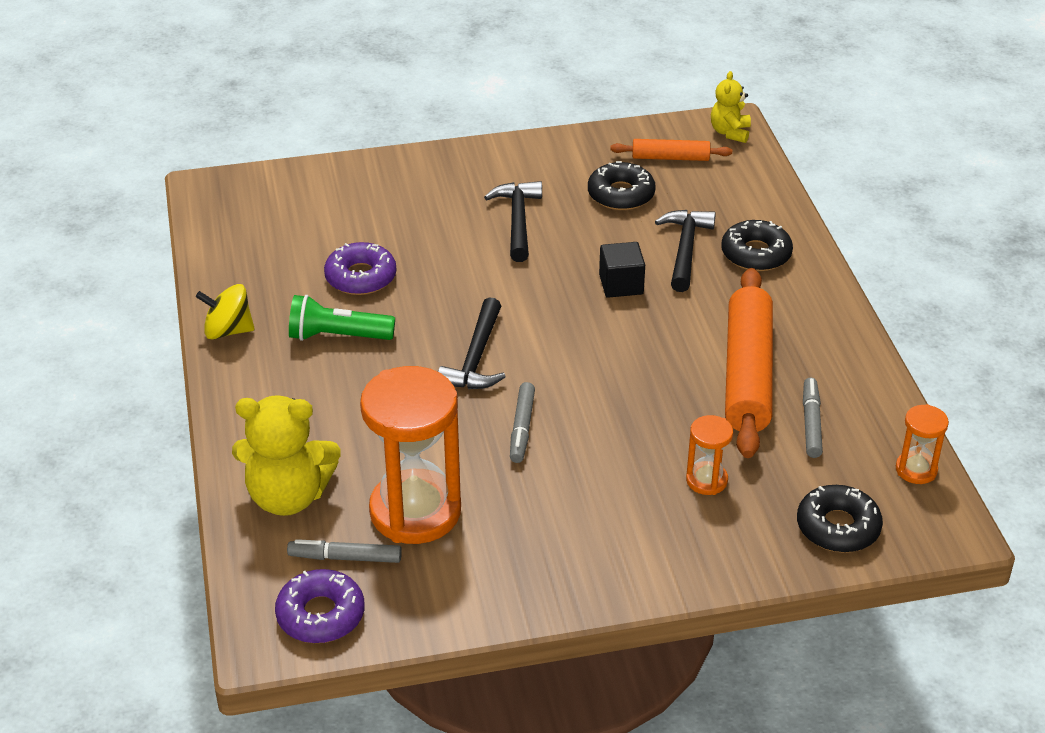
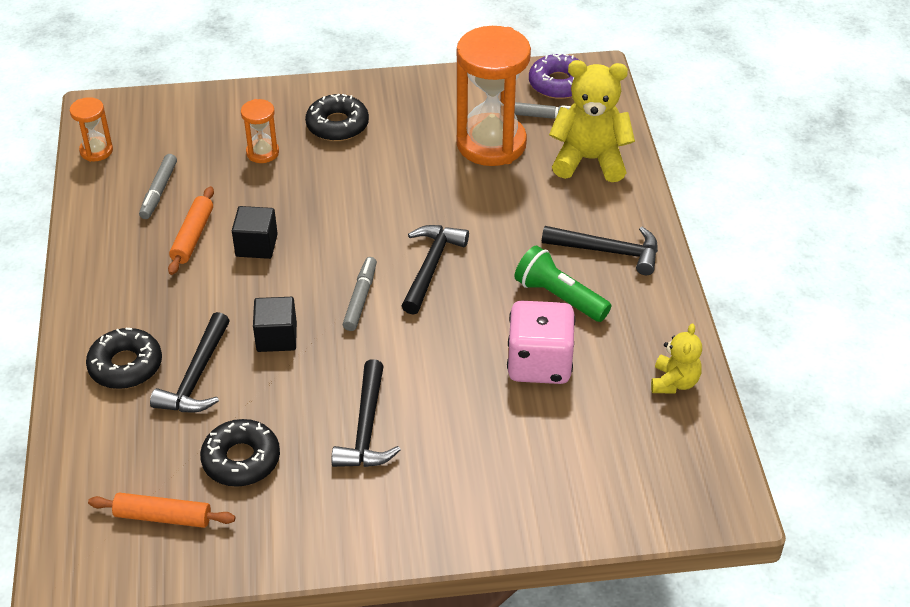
camera: 175 degrees left, 5 degrees up
(228, 331) = (665, 309): yellow spinning top -> none
(280, 385) = (608, 251): none -> black hammer
(337, 336) = (559, 297): green flashlight -> green flashlight turned 150 degrees counterclockwise
(361, 277) = (539, 363): purple donut -> pink dice
(521, 428) = (400, 201): grey marker -> grey marker (360, 298)
(672, 369) = (256, 245): none -> black cube
(730, 132) = (71, 558): yellow teddy bear -> yellow teddy bear (674, 382)
(747, 374) = (193, 236): orange rolling pin -> orange rolling pin, size x0.51
(838, 527) = (179, 115): black donut -> black donut (337, 125)

